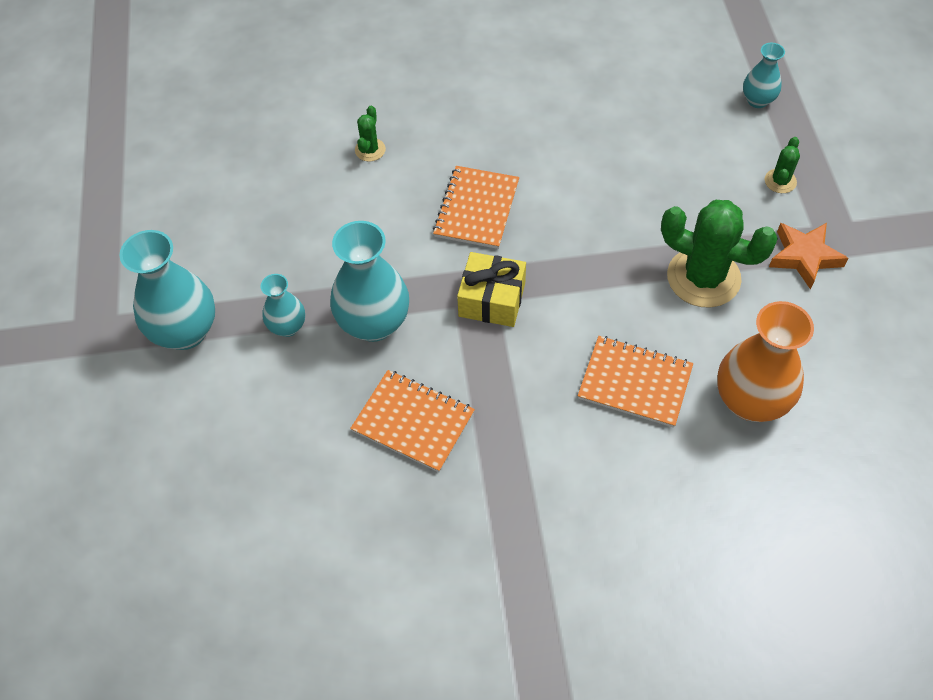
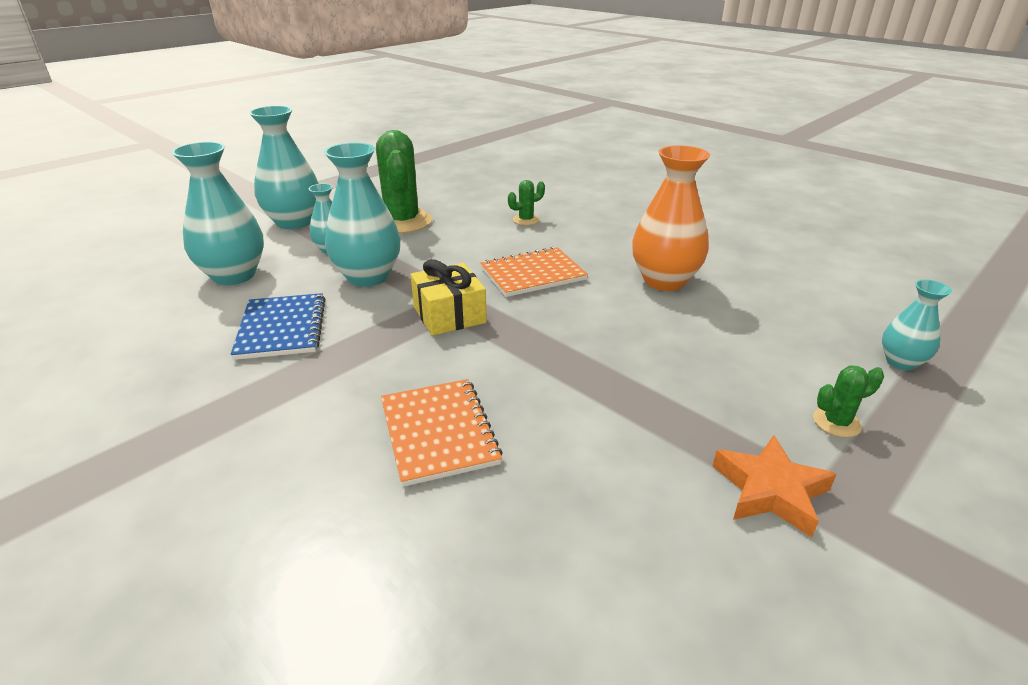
camera: 50 degrees right, 25 degrees down
(272, 425) = (234, 275): none -> turquoise vase
(413, 422) = (281, 328): orange notebook -> blue notebook
(703, 278) = (629, 422): green cactus -> green cactus (402, 222)
(750, 401) = (502, 540): orange vase -> orange vase (664, 281)

